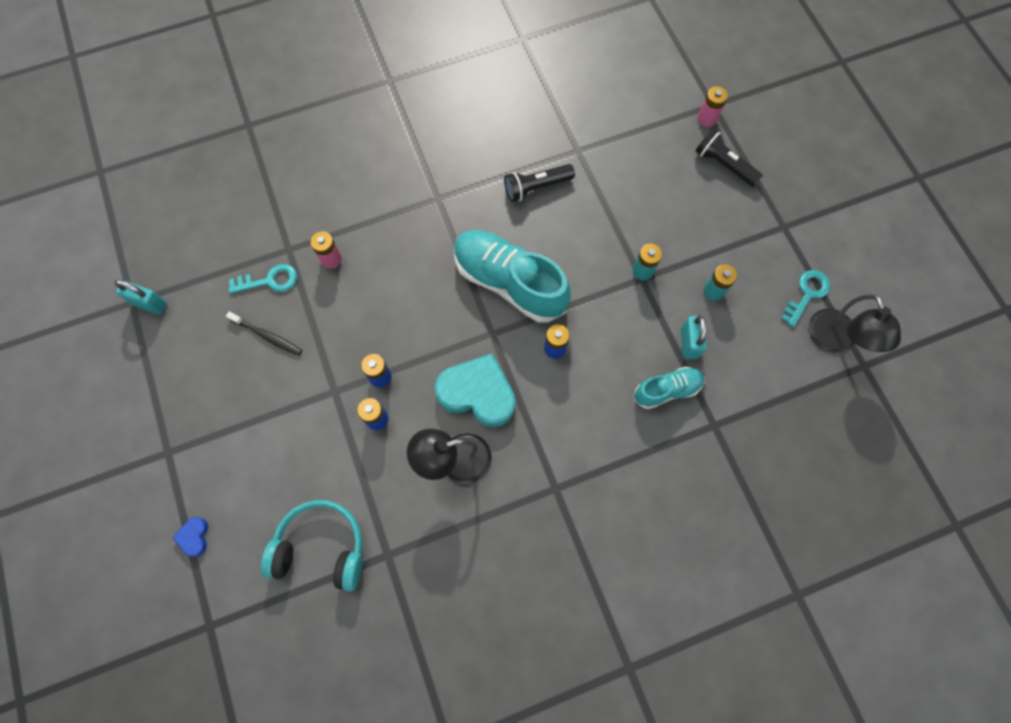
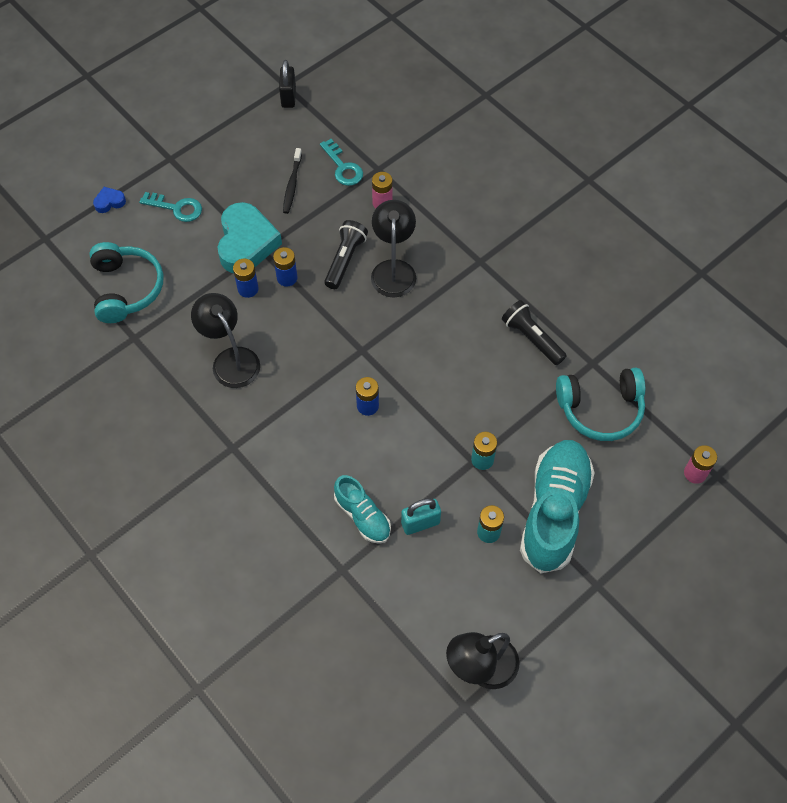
camera: 70 degrees right, 10 degrees down
(150, 304) = (288, 97): turquoise padlock -> black padlock
(414, 275) = (393, 270): none -> black lamp
(478, 393) = (299, 357): turquoise heart -> turquoise heart (246, 243)
(509, 282) = (419, 347): turquoise shoe -> turquoise shoe (554, 512)
(625, 162) = (600, 409): none -> turquoise headphones
(724, 165) = (645, 505): black flashlight -> black flashlight (345, 260)
(807, 294) = (525, 627): turquoise key -> turquoise key (176, 208)

